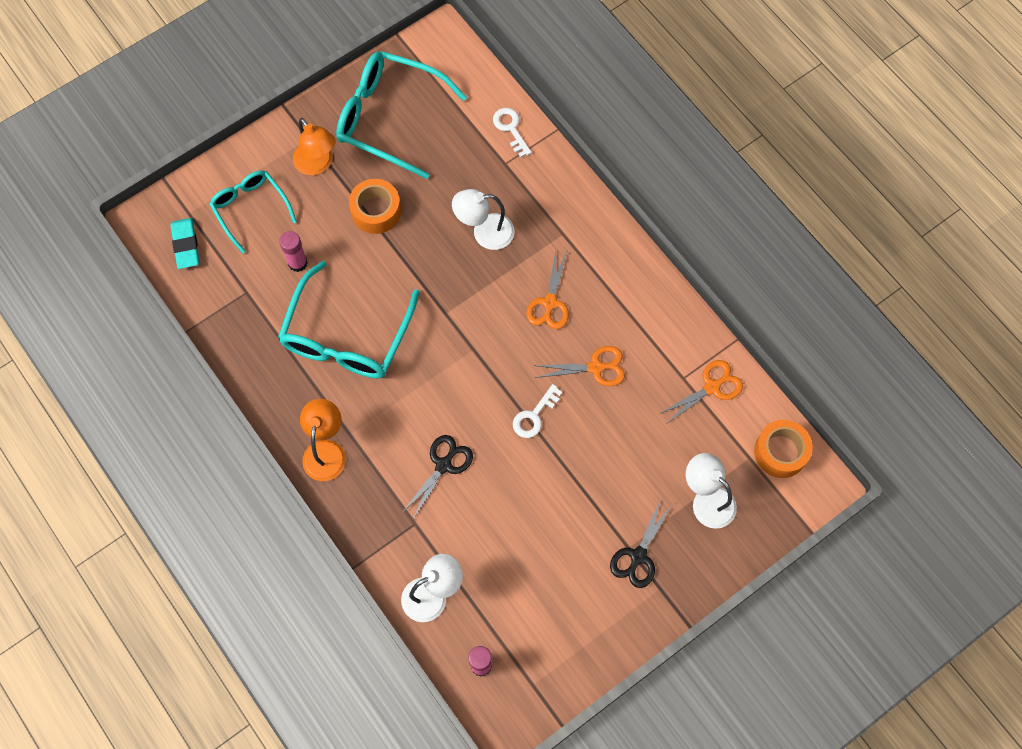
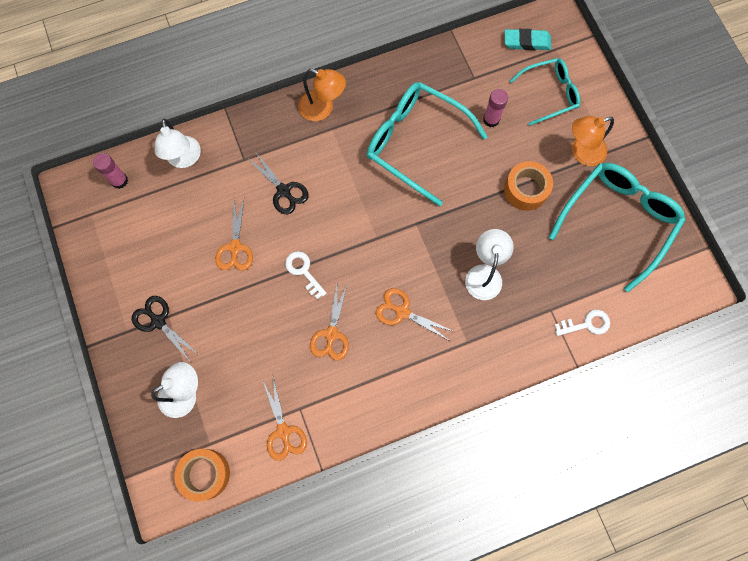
camera: 105 degrees right, 5 degrees up
(527, 499) = (235, 247): none -> orange scissors

